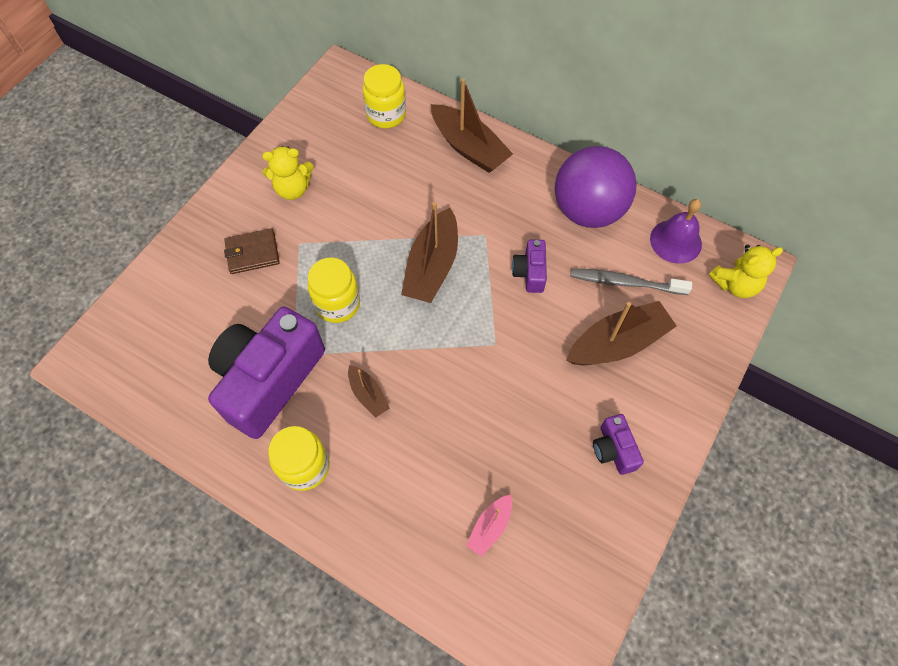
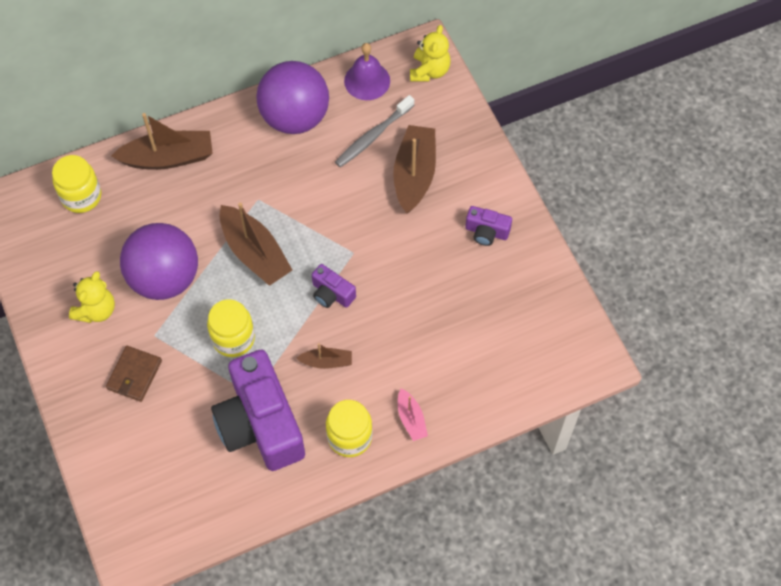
camera: 55 degrees left, 0 degrees up
(357, 216) = (165, 278): none -> purple ball
(490, 527) = (482, 343): pink boat -> pink boat (411, 419)
(530, 272) = (314, 191): purple camera -> purple camera (332, 294)

